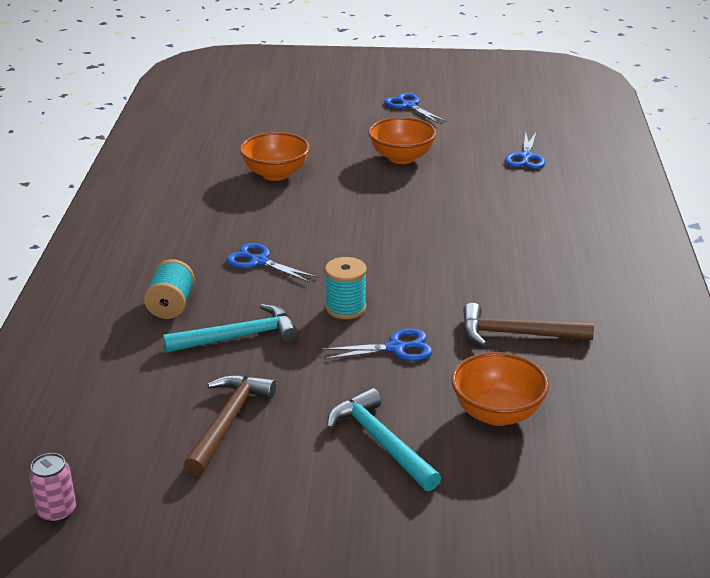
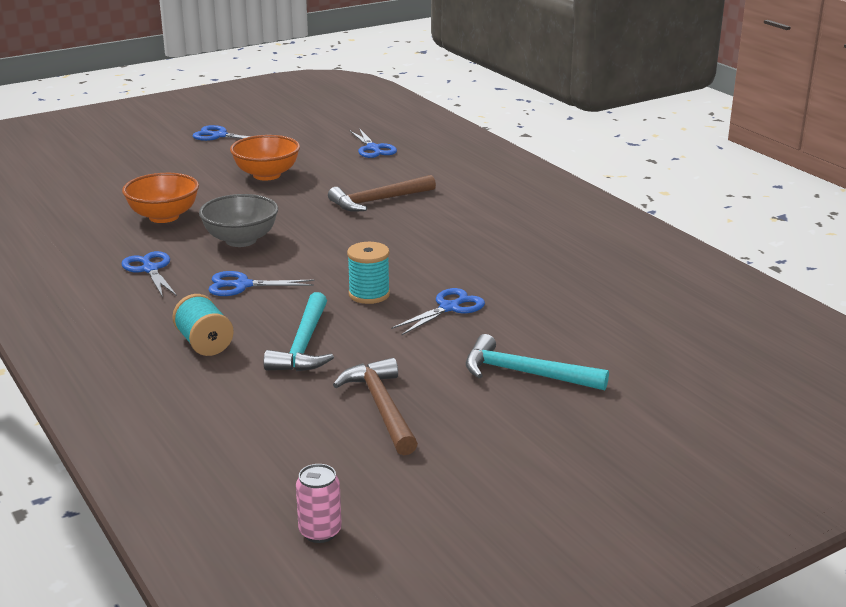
camera: 35 degrees left, 5 degrees down
(210, 221) = (150, 269): none -> blue scissors
(239, 337) = (303, 345): turquoise hammer -> turquoise hammer turned 150 degrees clockwise
(307, 217) = (241, 240): none -> grey bowl
(497, 413) = (584, 323): orange bowl -> none
(516, 334) = (528, 268): brown hammer -> brown hammer (378, 201)

